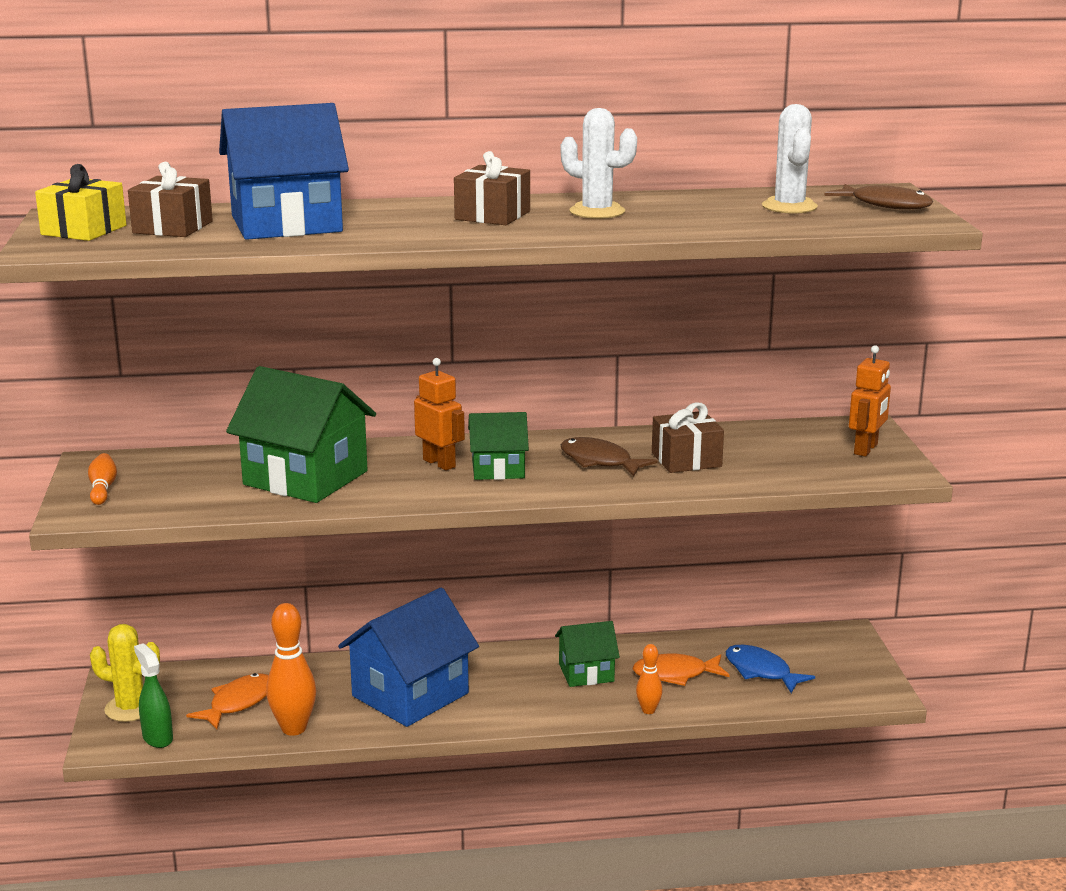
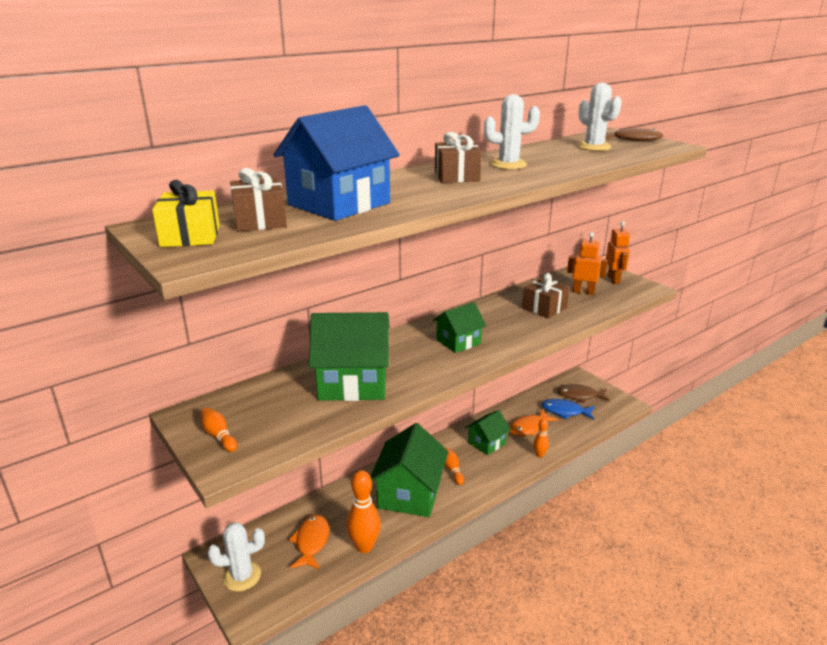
camera: 30 degrees left, 5 degrees up
(131, 708) = (242, 576): yellow cactus -> white cactus
(157, 738) = (282, 592): green spray bottle -> none
(410, 694) = (409, 494): blue house -> green house
(439, 463) = (420, 347): orange robot -> orange robot (583, 292)
(498, 688) = (452, 470): none -> orange bowling pin
(599, 461) = (504, 321): brown fish -> brown fish (580, 396)

